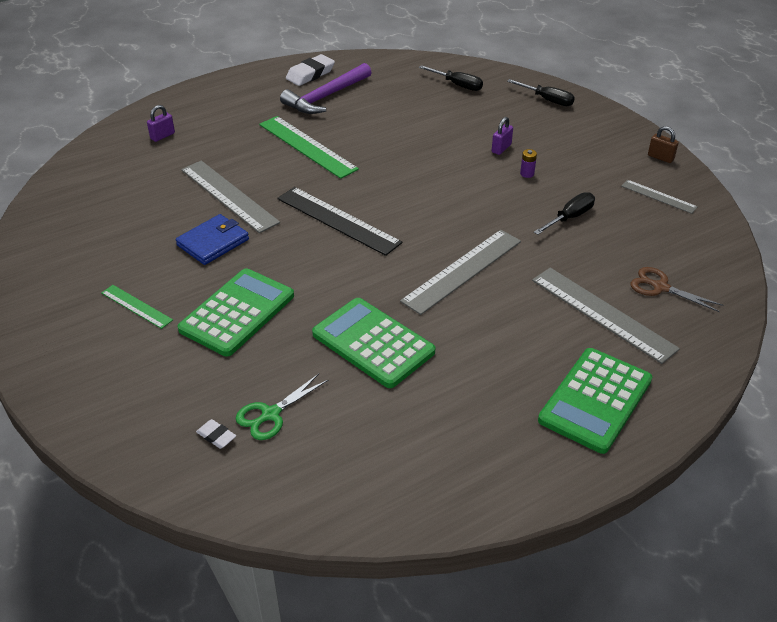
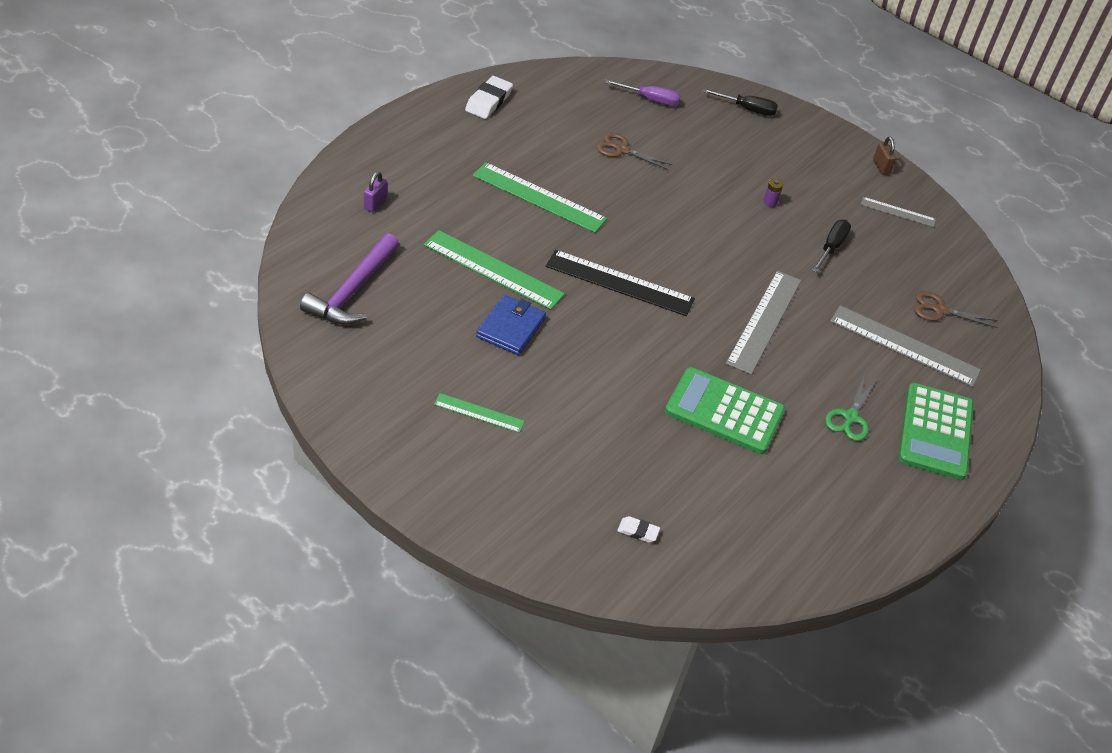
camera: 25 degrees left, 5 degrees up
(229, 196) = (493, 269): grey ruler -> green ruler
(237, 312) = (581, 402): green calculator -> none
(270, 414) = (673, 500): green scissors -> green scissors (850, 417)
(326, 97) = (522, 131): purple hammer -> purple hammer (353, 291)
(407, 119) = (621, 150): none -> brown scissors
(457, 85) = (650, 99): black screwdriver -> purple screwdriver
(501, 148) = (731, 175): purple padlock -> none
(660, 157) = (881, 167): brown padlock -> brown padlock turned 60 degrees clockwise

